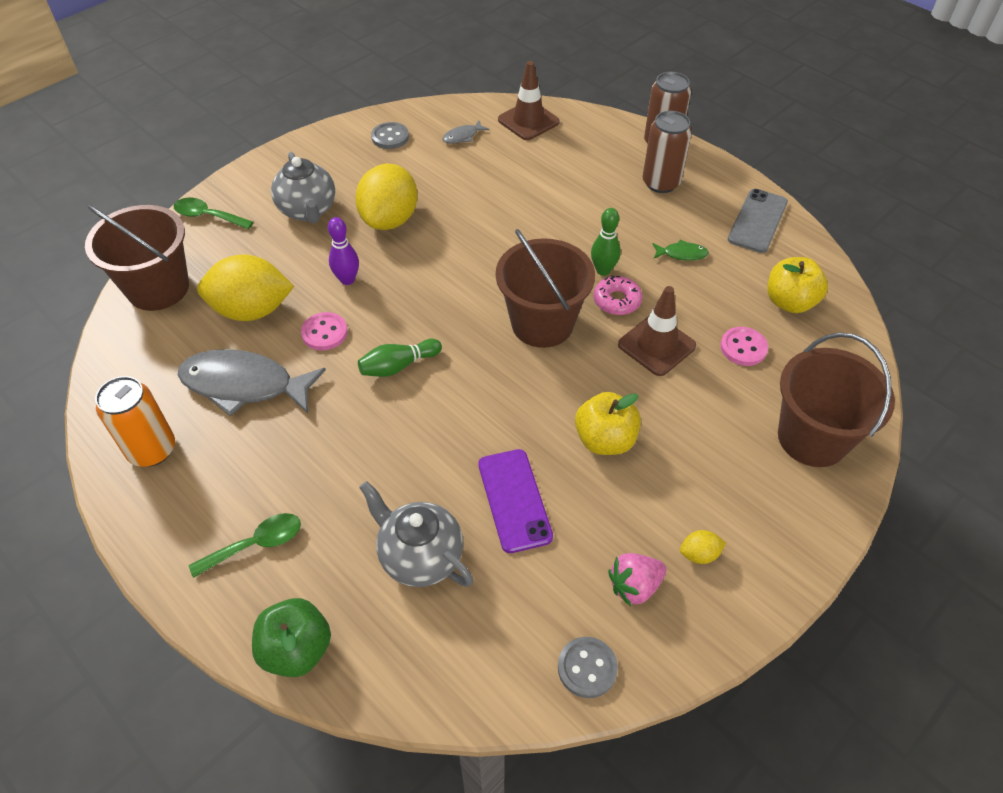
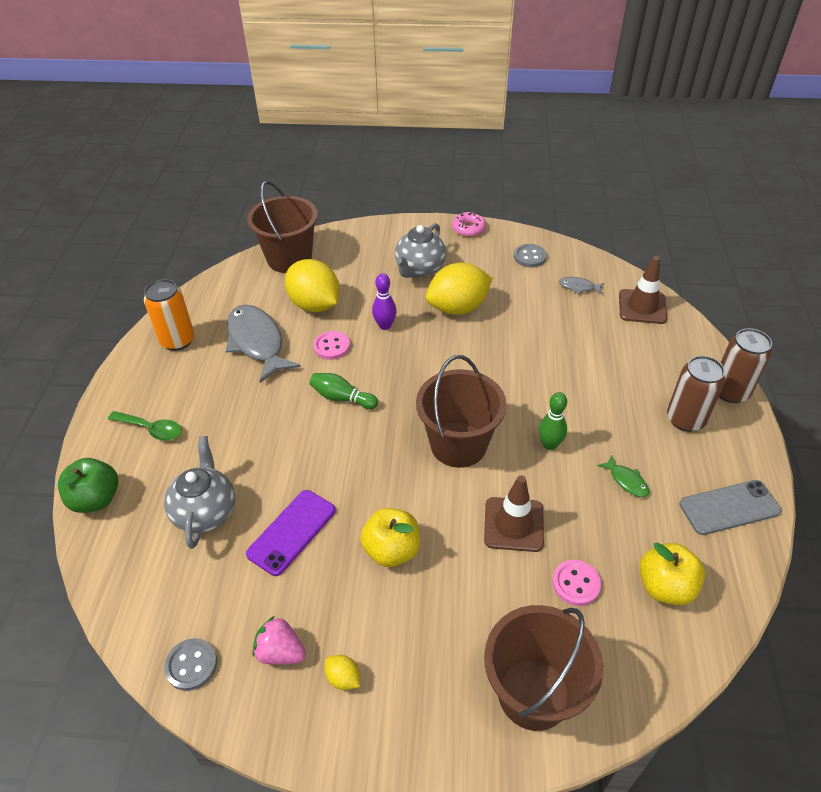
camera: 50 degrees right, 5 degrees down
(208, 216) = (364, 236): green spoon -> none
(617, 300) = (529, 472): pink donut -> pink donut (468, 228)

